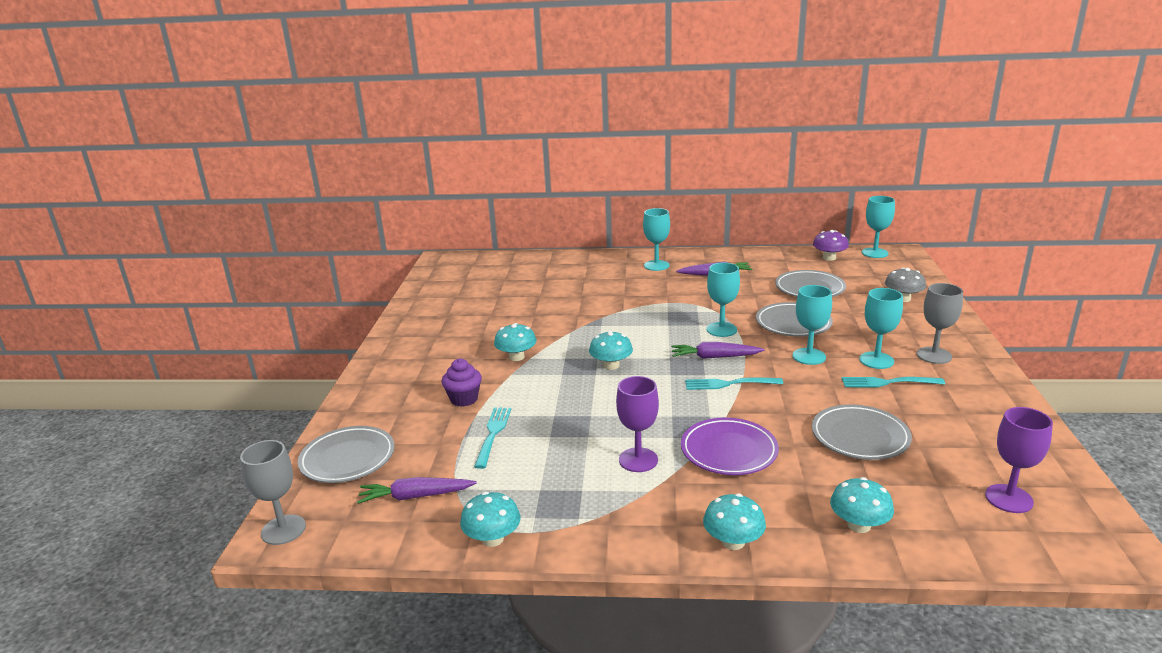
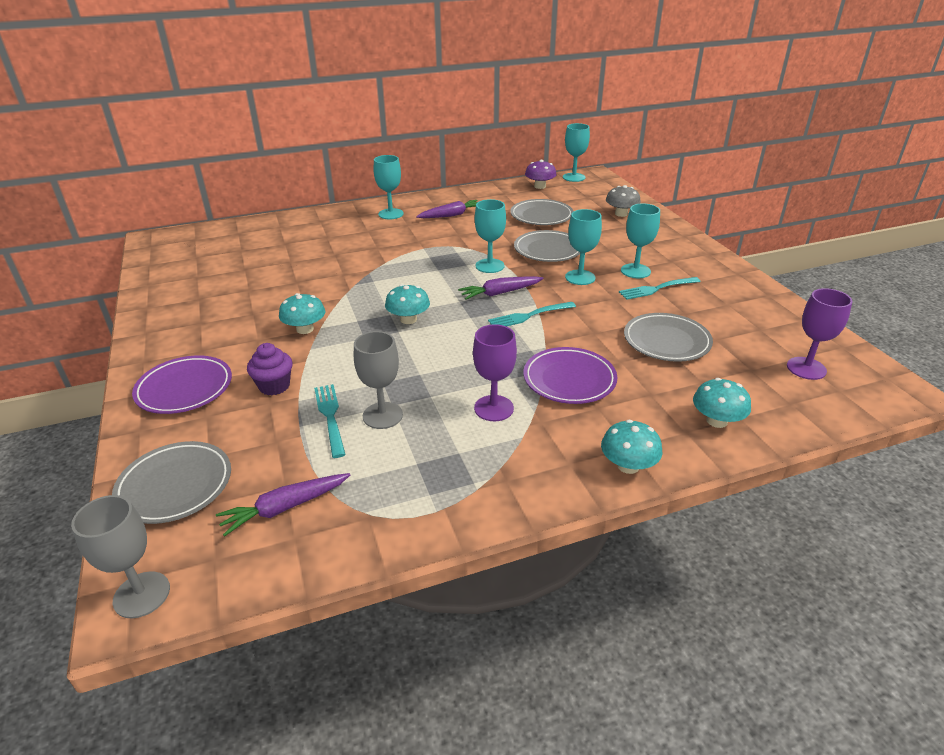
camera: 25 degrees left, 10 degrees up
(395, 386) = (184, 389): none -> purple plate
(492, 539) = (400, 530): turquoise mushroom -> none
(934, 355) = (675, 259): grey goblet -> grey goblet (382, 415)

